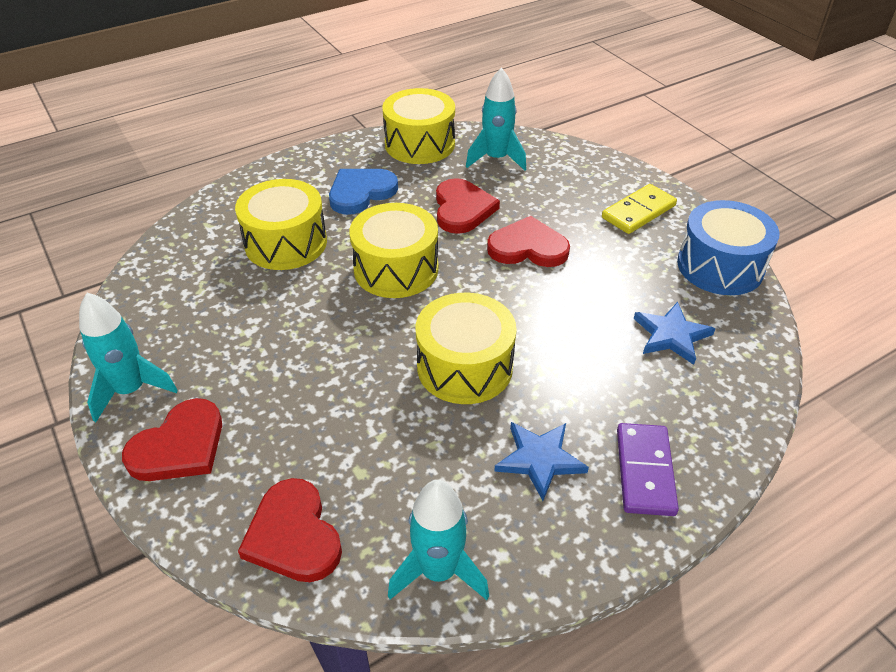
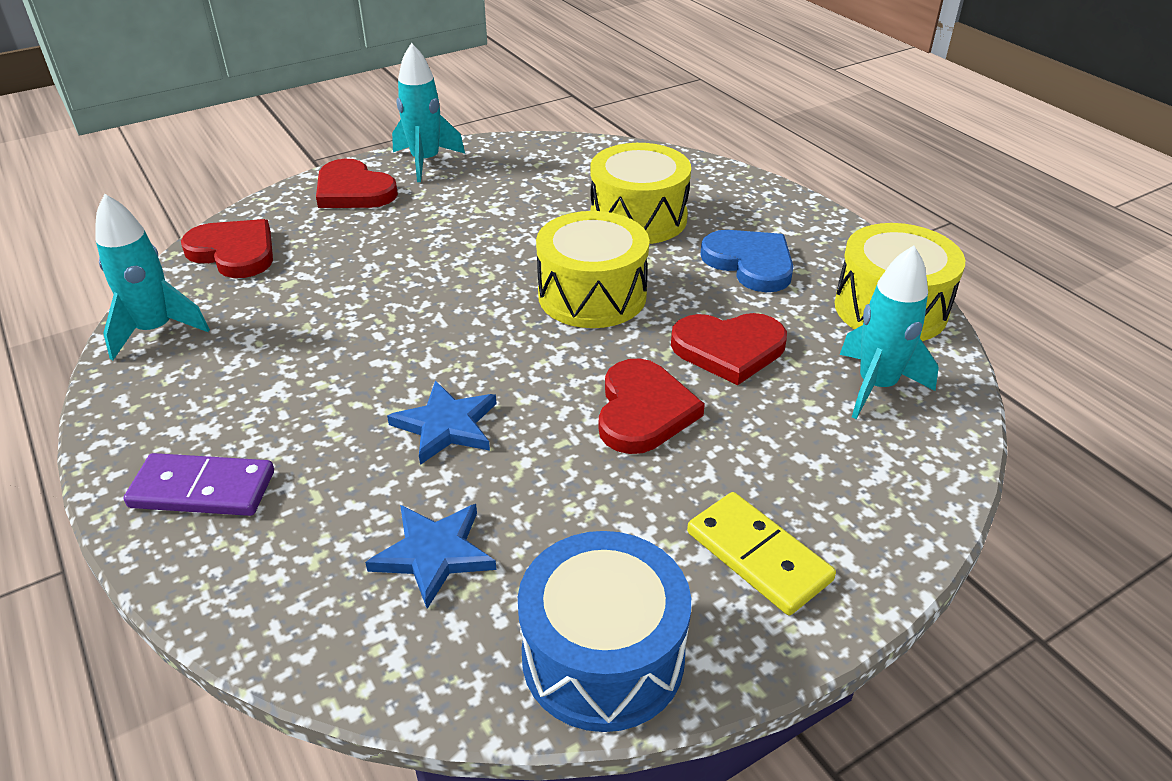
camera: 90 degrees right, 5 degrees down
(293, 535) = (234, 252): red heart -> red heart turned 60 degrees clockwise
(464, 367) = (412, 348): yellow drum -> none
(540, 459) = (255, 401): blue star -> blue star (446, 426)

